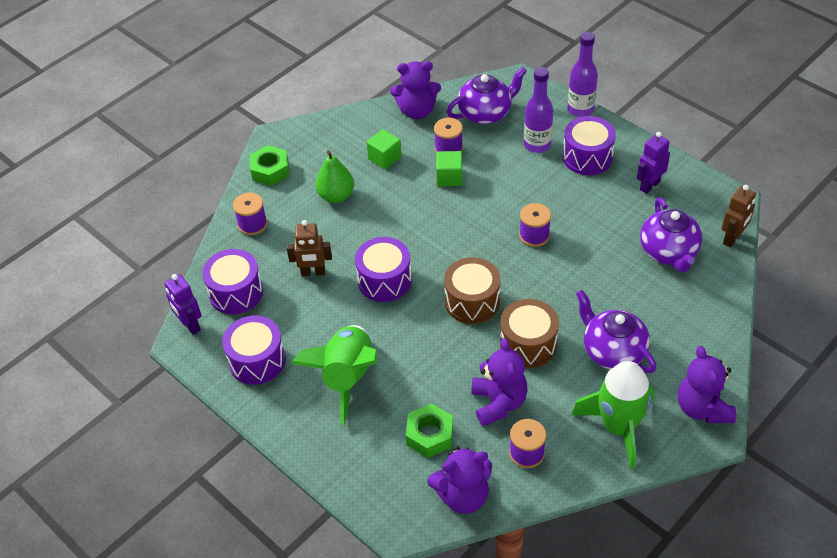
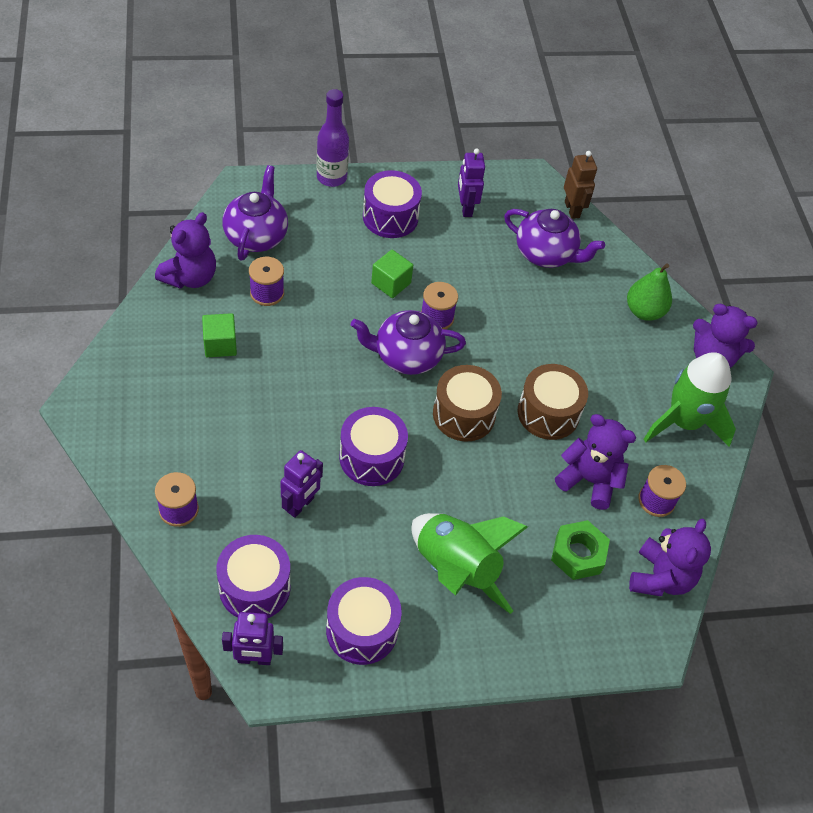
camera: 60 degrees left, 5 degrees up
(270, 170) = (123, 442): green nut -> none
(313, 272) = (300, 505): brown robot -> purple robot
(336, 196) = (223, 416): green pear -> green pear (644, 311)
(449, 177) = (302, 319): green cube -> green cube (391, 283)
(537, 145) = (337, 235): purple bottle -> none
(613, 351) = (609, 366): purple teapot -> purple teapot (406, 356)

